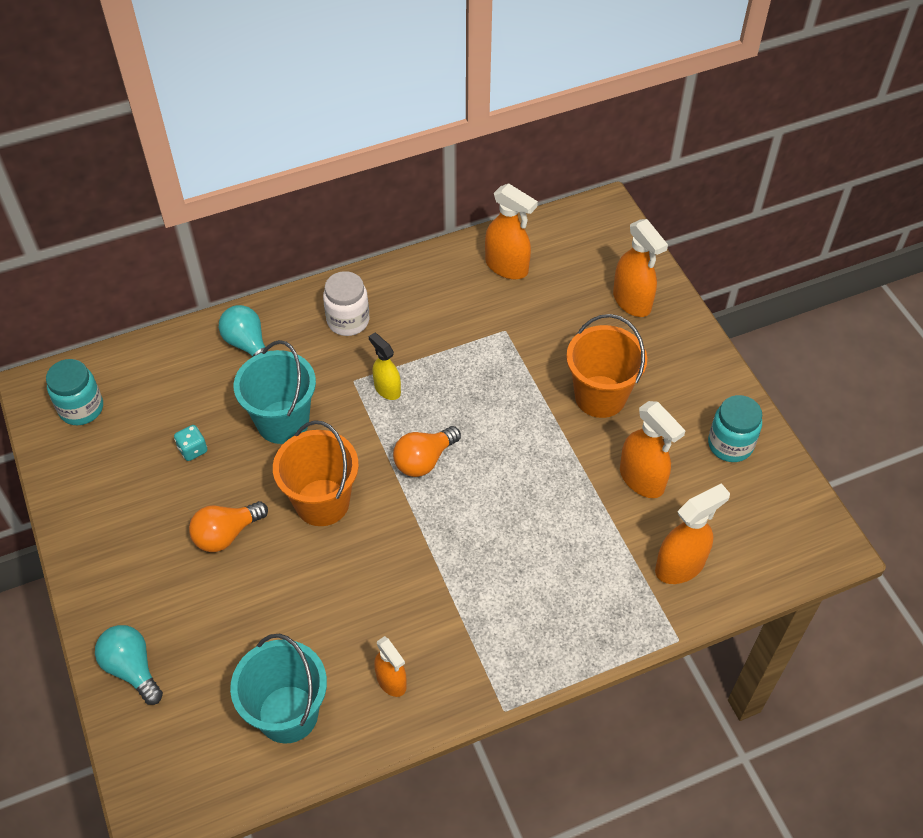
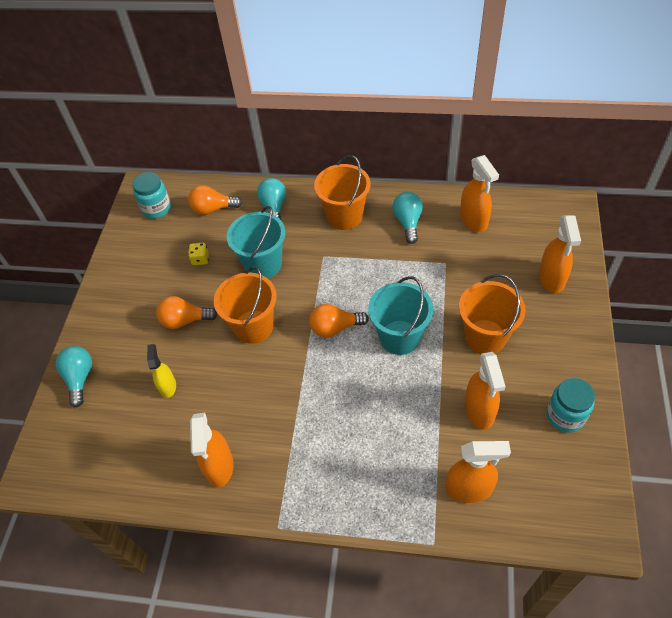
camera: 35 degrees right, 0 degrees up
(164, 378) = (213, 209): none -> orange light bulb
(193, 450) = (200, 259): turquoise dice -> yellow dice
(288, 714) = (145, 454): turquoise bucket -> turquoise bucket (399, 337)
(348, 321) = (344, 216): white jar -> orange bucket
(387, 389) = (341, 270): yellow spray bottle -> yellow spray bottle (168, 386)
(391, 681) = (219, 467): orange spray bottle -> orange spray bottle, size x1.55
(431, 299) = (408, 222): none -> turquoise light bulb

